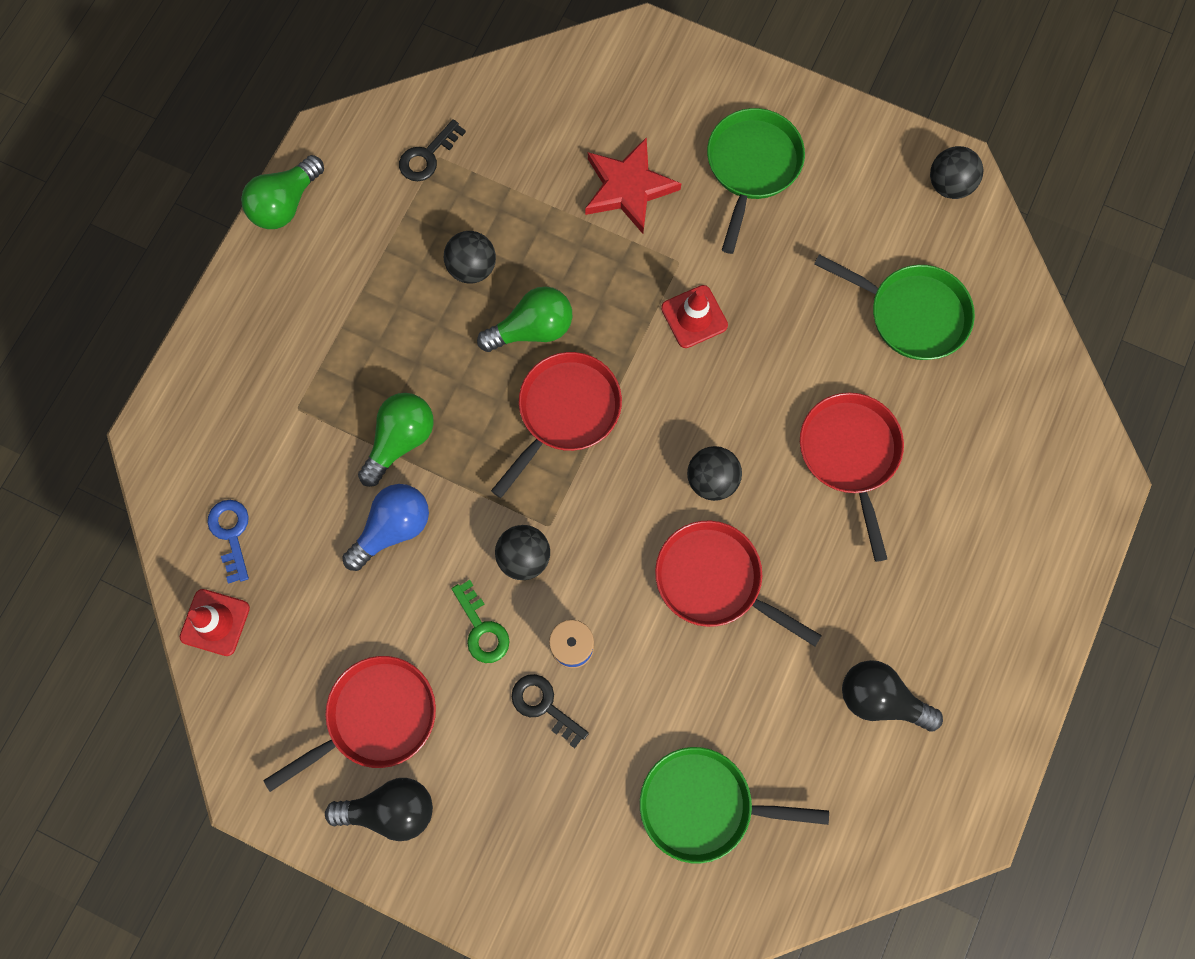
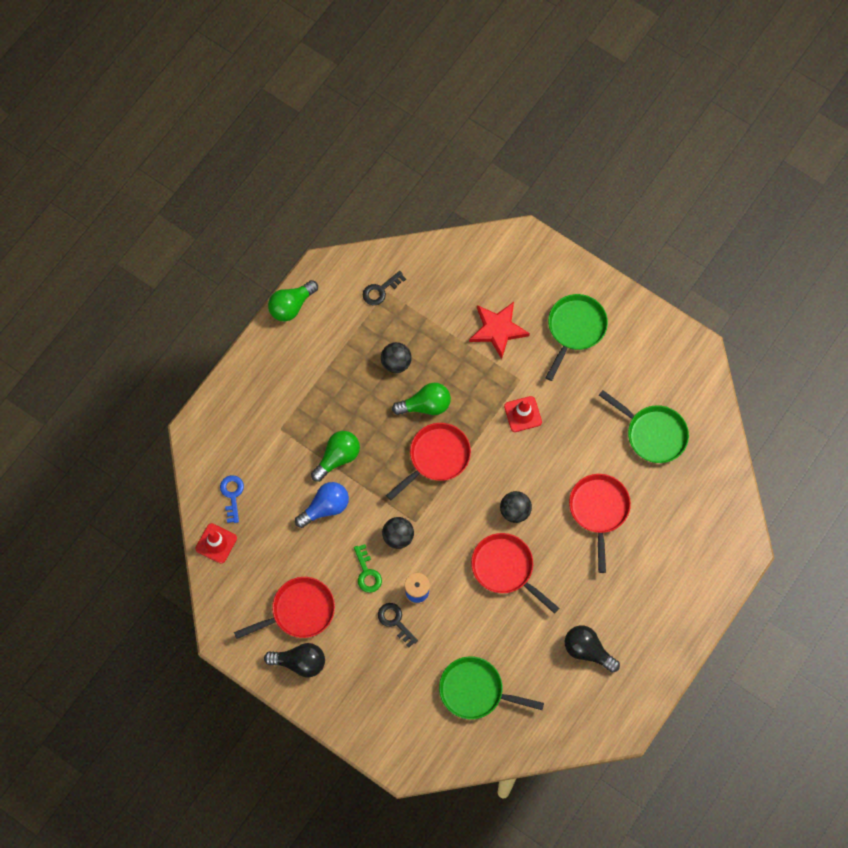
camera: 10 degrees right, 5 degrees down
(949, 185) = (692, 359): black ball -> none

